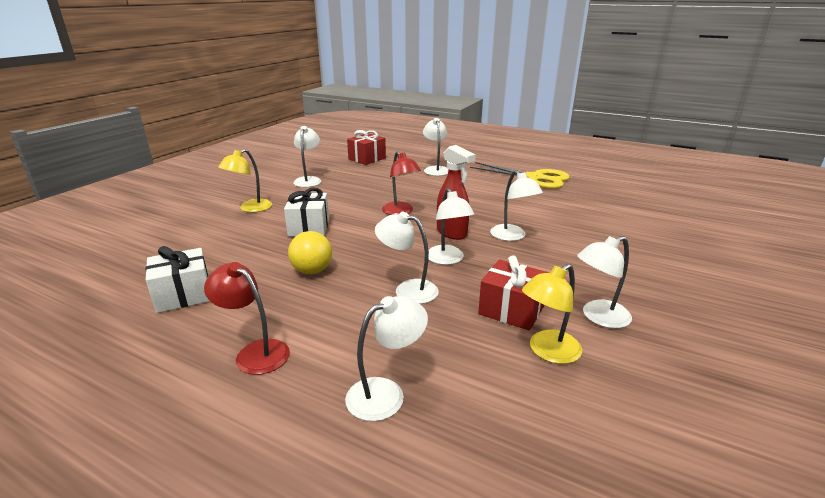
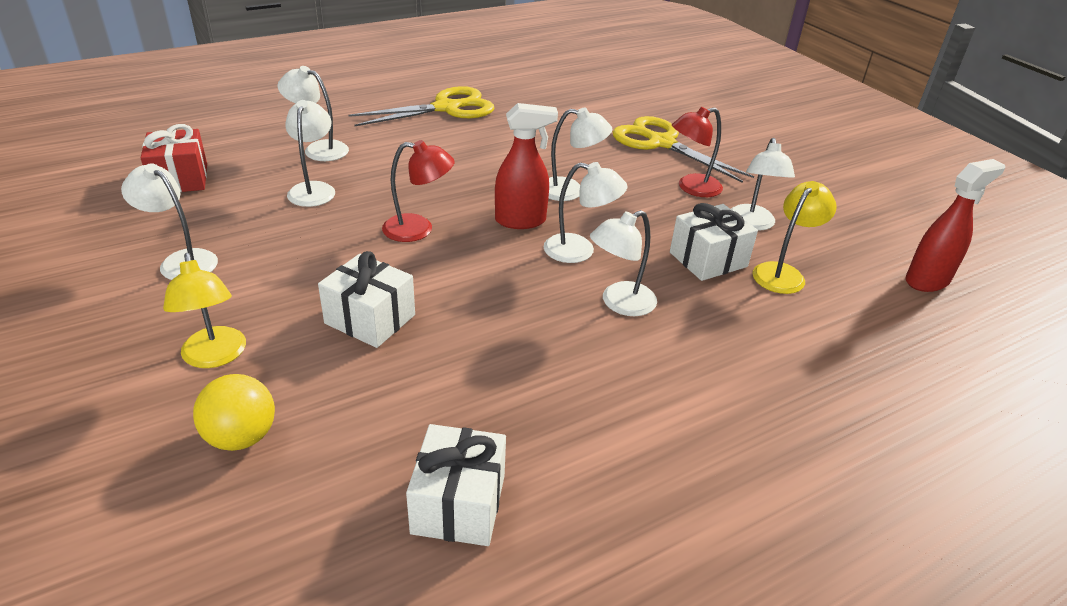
camera: 60 degrees left, 10 degrees up
(255, 352) = (662, 463): red lamp -> red lamp (691, 188)
(312, 271) = (507, 358): yellow ball -> yellow ball (241, 437)
(386, 393) = (789, 389): white lamp -> white lamp (313, 189)
(511, 310) = (708, 259): red gift -> white gift
(548, 352) = (783, 273): yellow lamp -> yellow lamp turned 135 degrees counterclockwise
(641, 247) = (661, 143): none -> yellow scissors
(685, 459) = (927, 281): none -> red spray bottle

